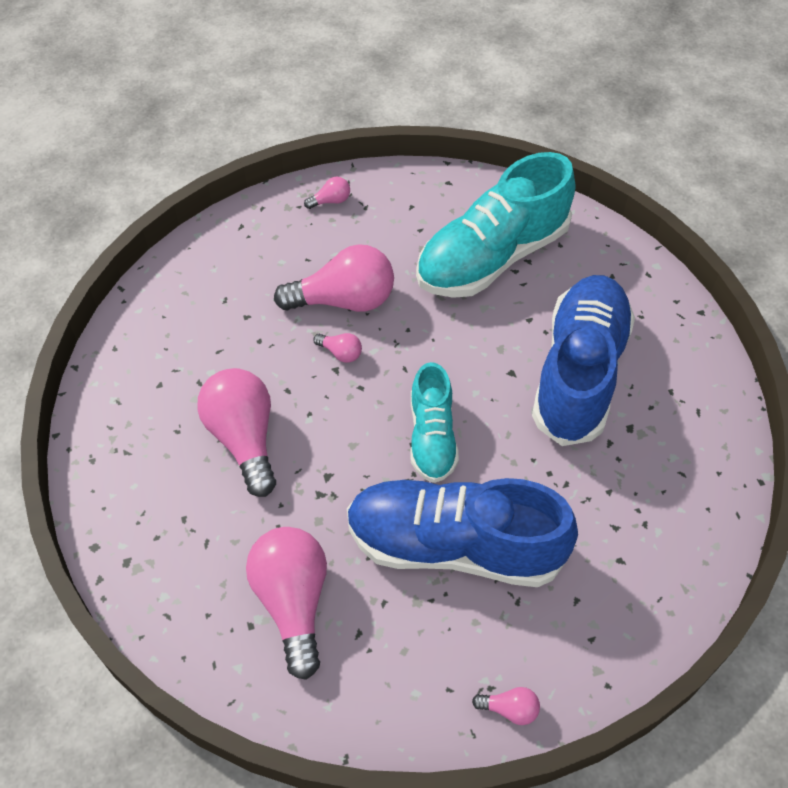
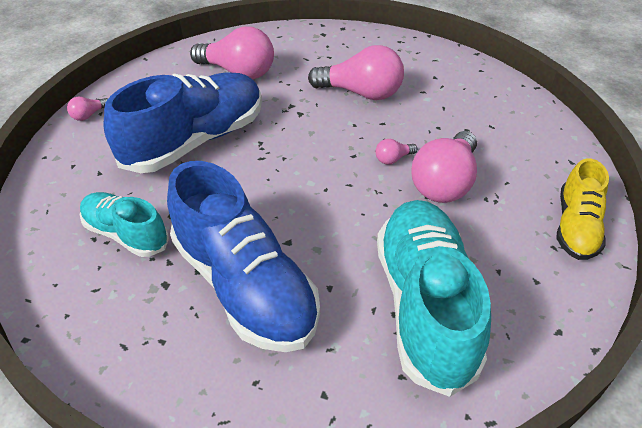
camera: 125 degrees right, 10 degrees down
(331, 201) = (575, 227): pink light bulb -> yellow shoe
(432, 437) = (278, 169): turquoise shoe -> turquoise shoe (126, 234)

